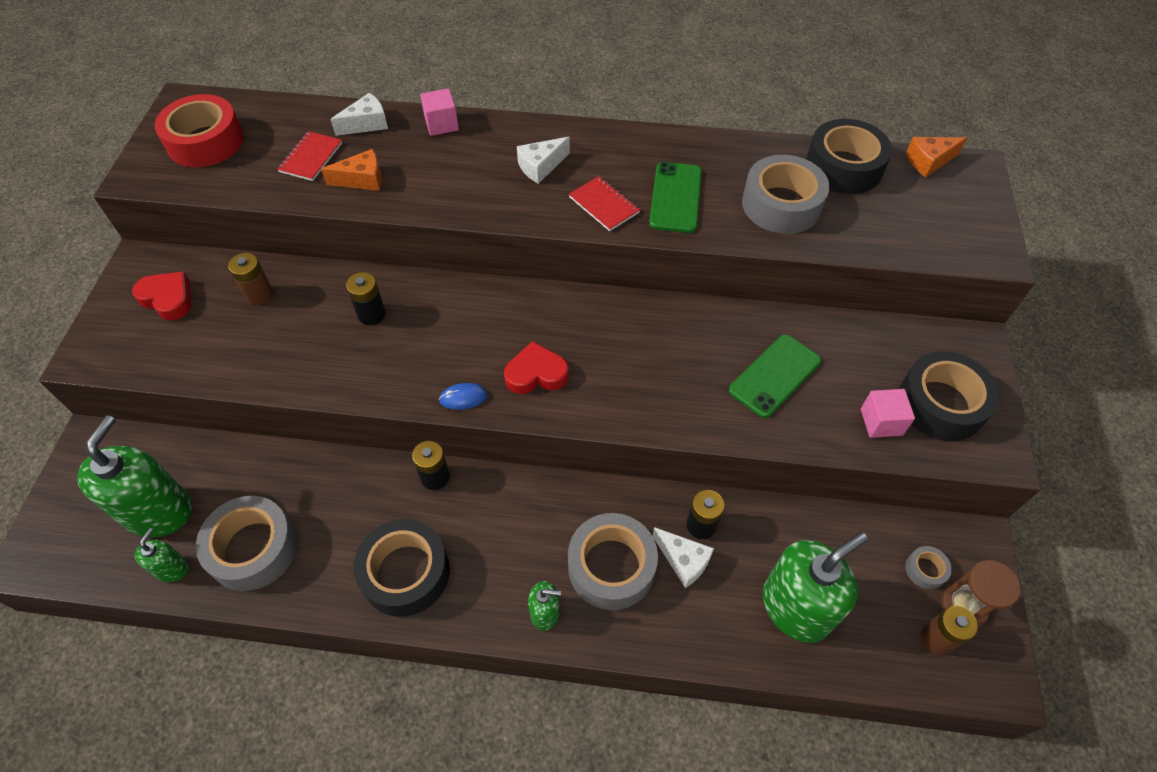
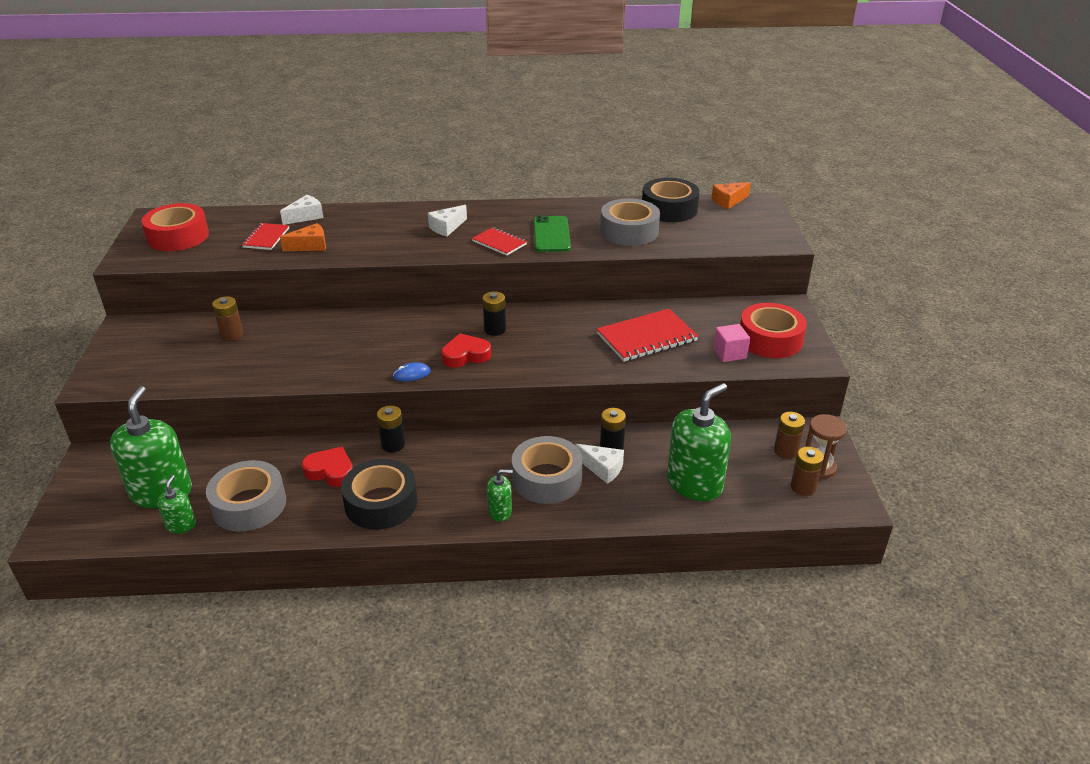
camera: 10 degrees left, 20 degrees down
(168, 299) = (155, 344): red heart -> red heart (330, 471)
(371, 314) = (327, 336): black battery -> black battery (495, 329)
(441, 124) = (365, 212): pink cube -> none
(775, 376) = (646, 337): green phone -> red notebook
(925, 570) = (785, 451): grey tape -> brown battery
(940, 404) = (770, 339): black tape -> red tape

